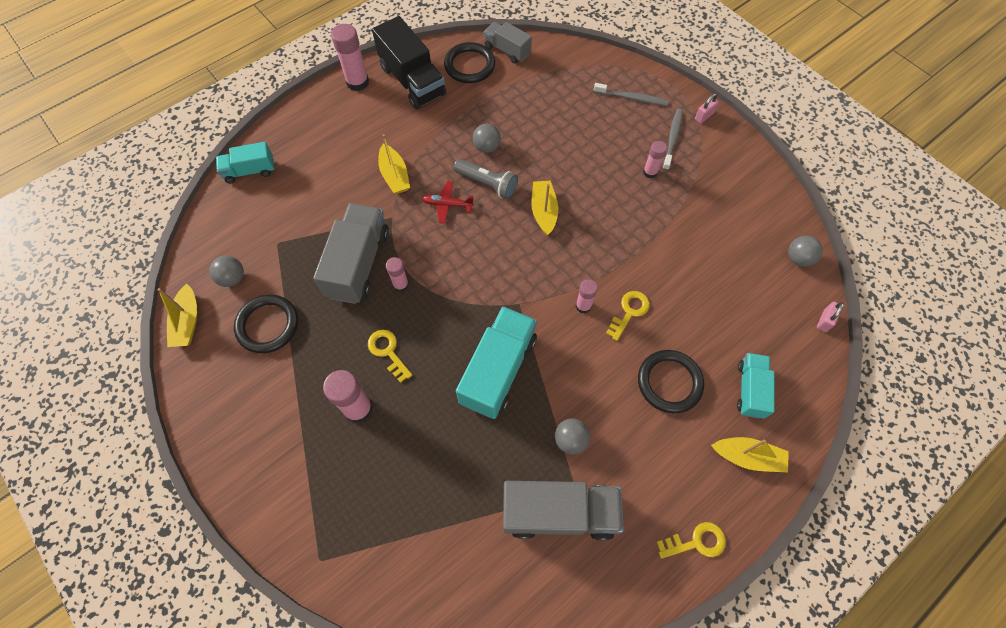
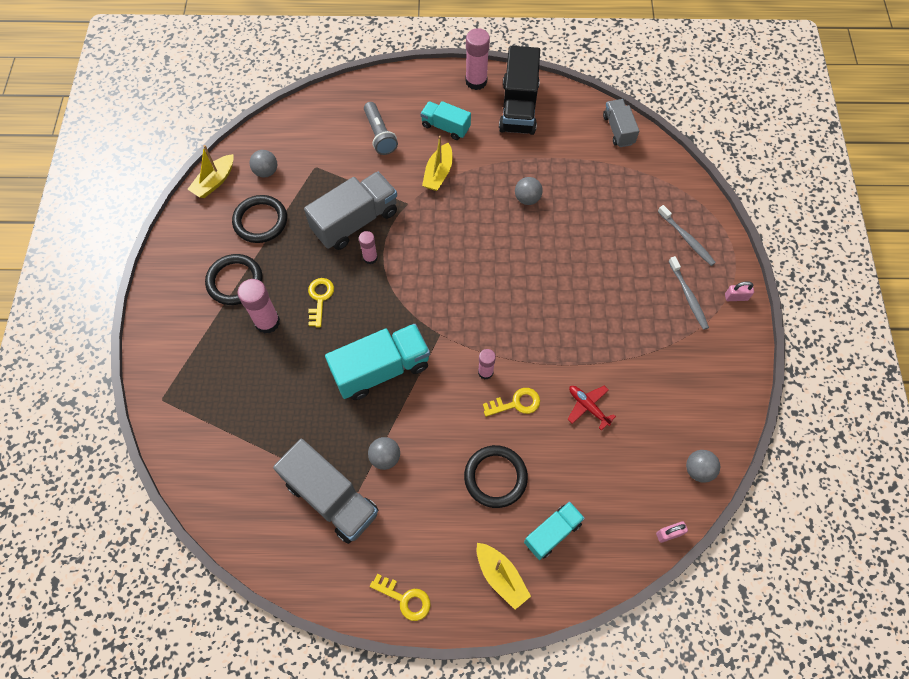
camera: 40 degrees right, 0 degrees up
(250, 171) = (342, 101): turquoise truck -> turquoise truck (445, 127)
(447, 205) = (456, 222): red plane -> red plane (588, 407)
(469, 65) = (575, 123): black ring -> black ring (235, 281)
(487, 184) = (500, 227): grey flashlight -> grey flashlight (379, 135)
(544, 211) = (524, 279): yellow boat -> none
(650, 172) = (641, 310): pink glue stick -> none
(672, 138) = (688, 296): grey toothbrush -> grey toothbrush turned 105 degrees clockwise

